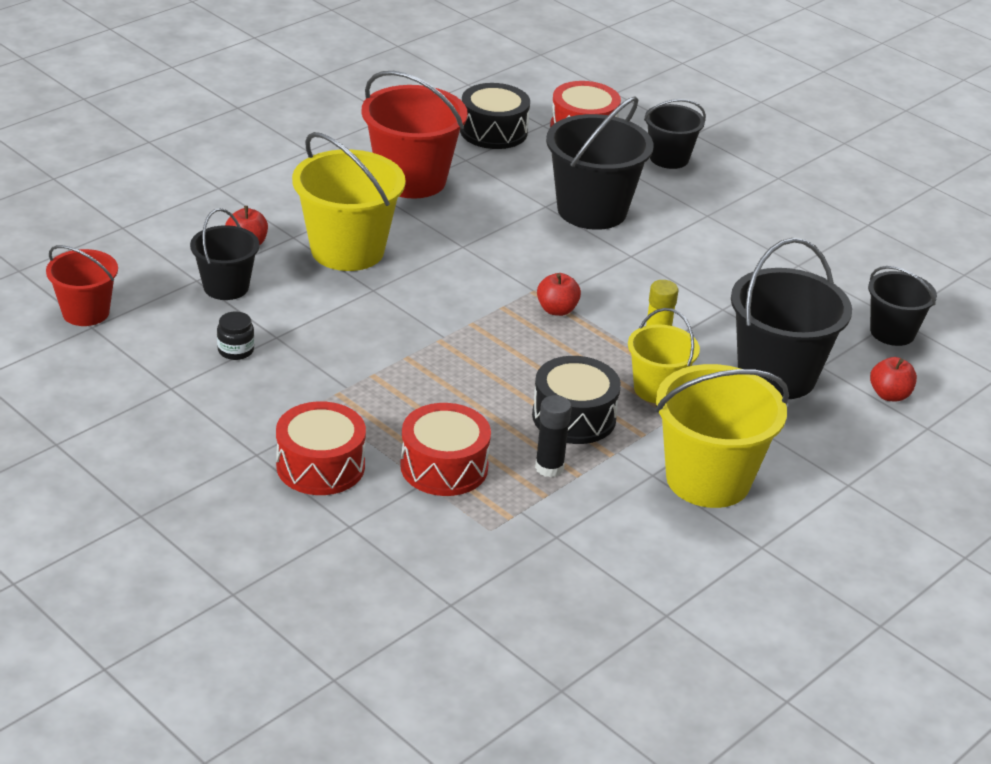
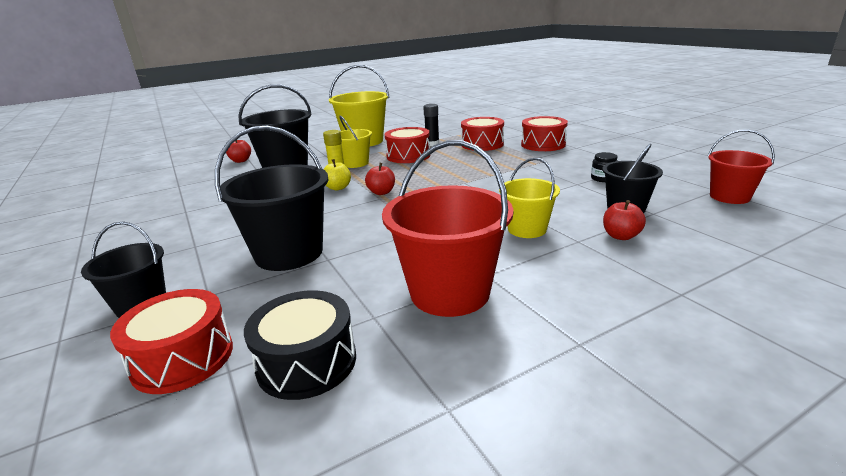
camera: 160 degrees left, 10 degrees down
(347, 250) = (527, 229): yellow bucket -> yellow bucket, size x0.59
(574, 417) = (408, 156): black drum -> red drum
(630, 319) = (338, 188): none -> yellow apple
(892, 332) = (193, 180): black bucket -> none

